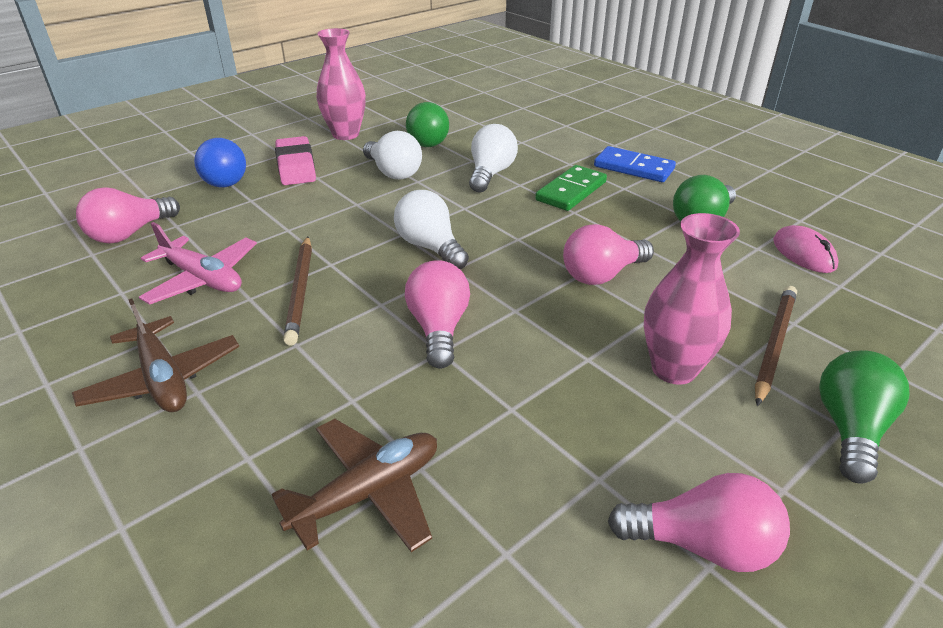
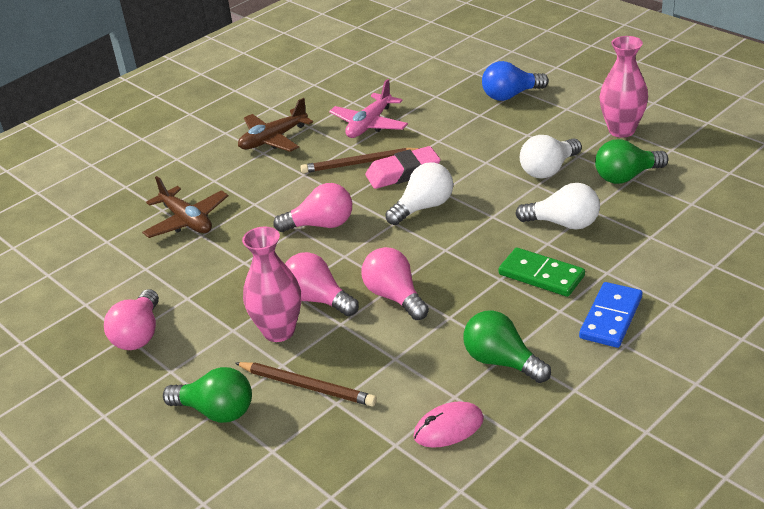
camera: 90 degrees right, 0 degrees up
(130, 233) = (420, 83): pink light bulb -> pink light bulb (318, 299)
(296, 167) = (543, 120): pink eraser -> pink eraser (403, 173)

